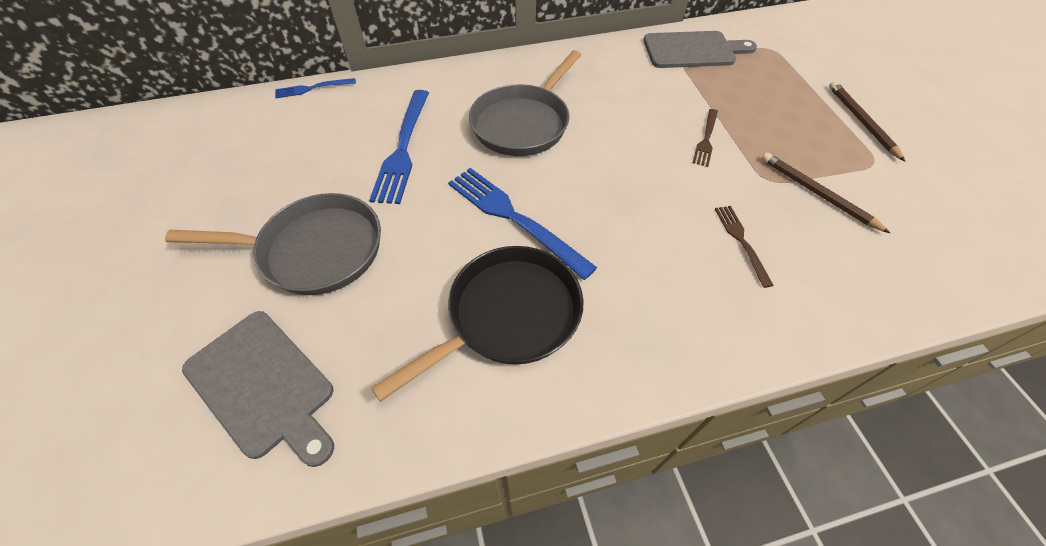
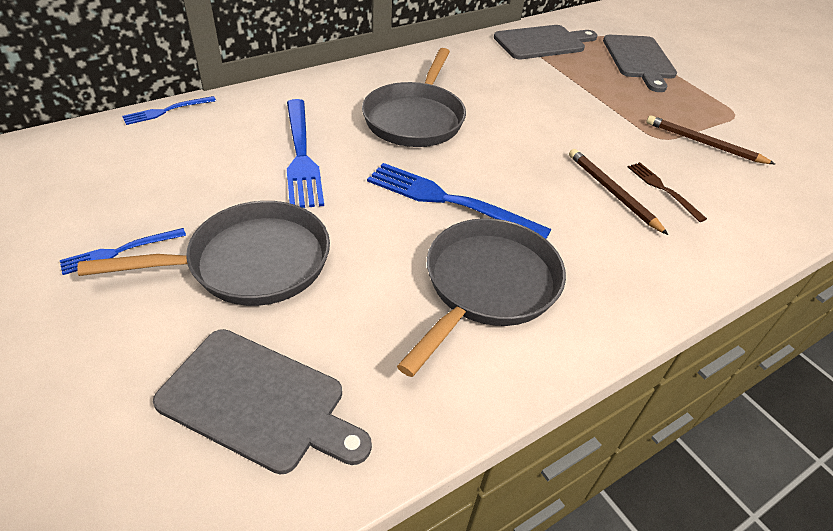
camera: 20 degrees left, 10 degrees down
(220, 220) = (119, 251): none -> blue fork
(507, 316) = (487, 286): black pan -> grey pan
(706, 139) = (591, 113): brown fork -> none
(792, 81) = (639, 60): none -> grey cutting board
(861, 121) = (710, 85): brown pencil -> brown pencil (612, 192)

